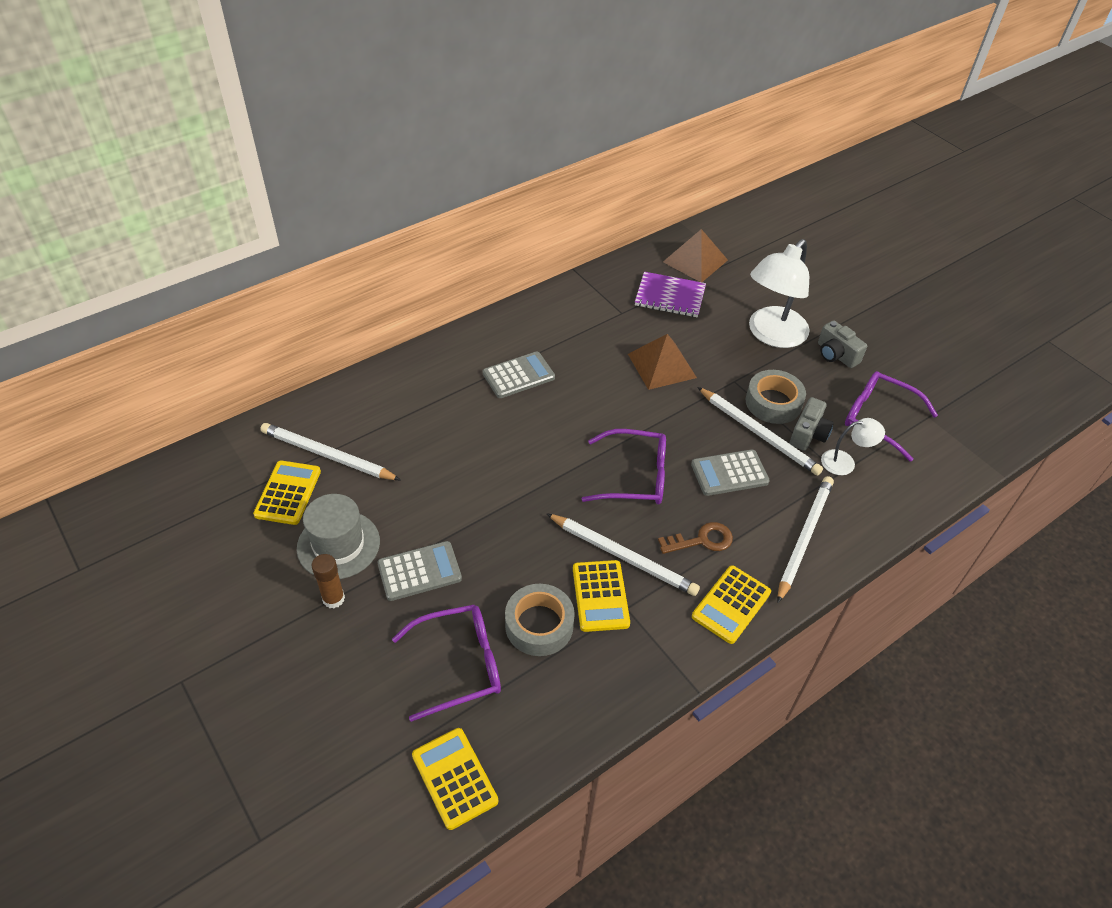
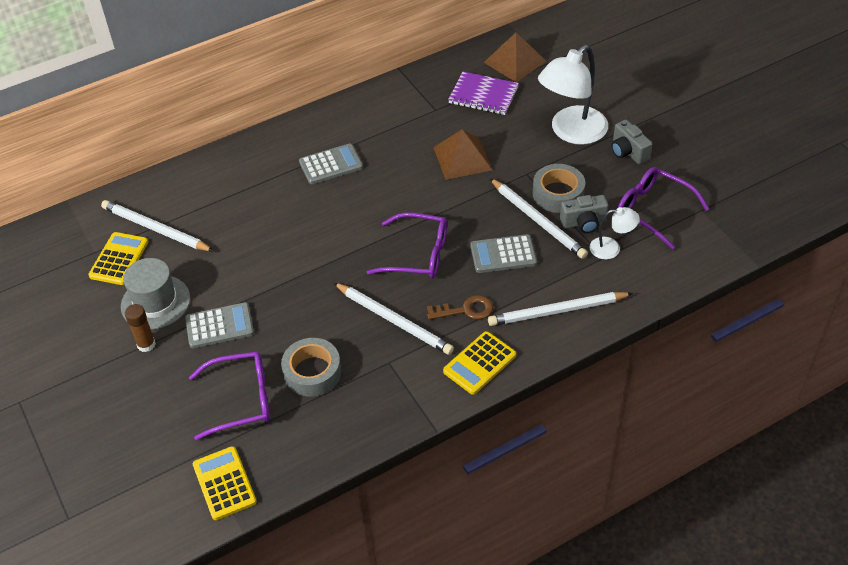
camera: 10 degrees right, 0 degrees up
(600, 596) = (368, 352): yellow calculator -> none
(804, 538) = (557, 311): white pencil -> white pencil turned 135 degrees counterclockwise
(808, 434) = (584, 223): grey camera -> grey camera turned 45 degrees clockwise

